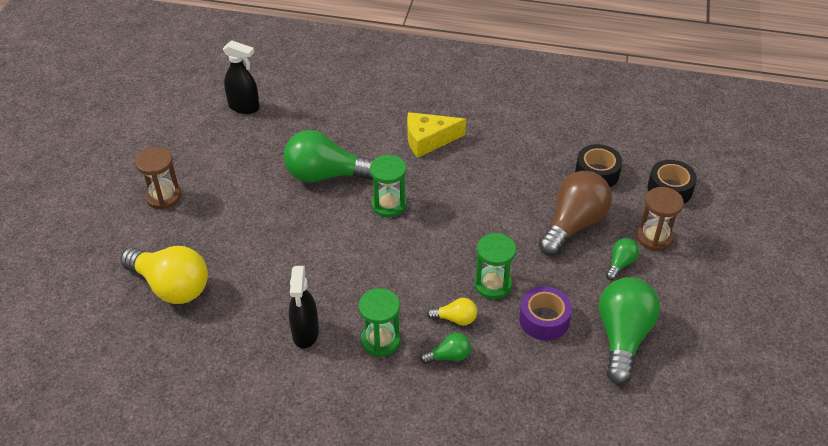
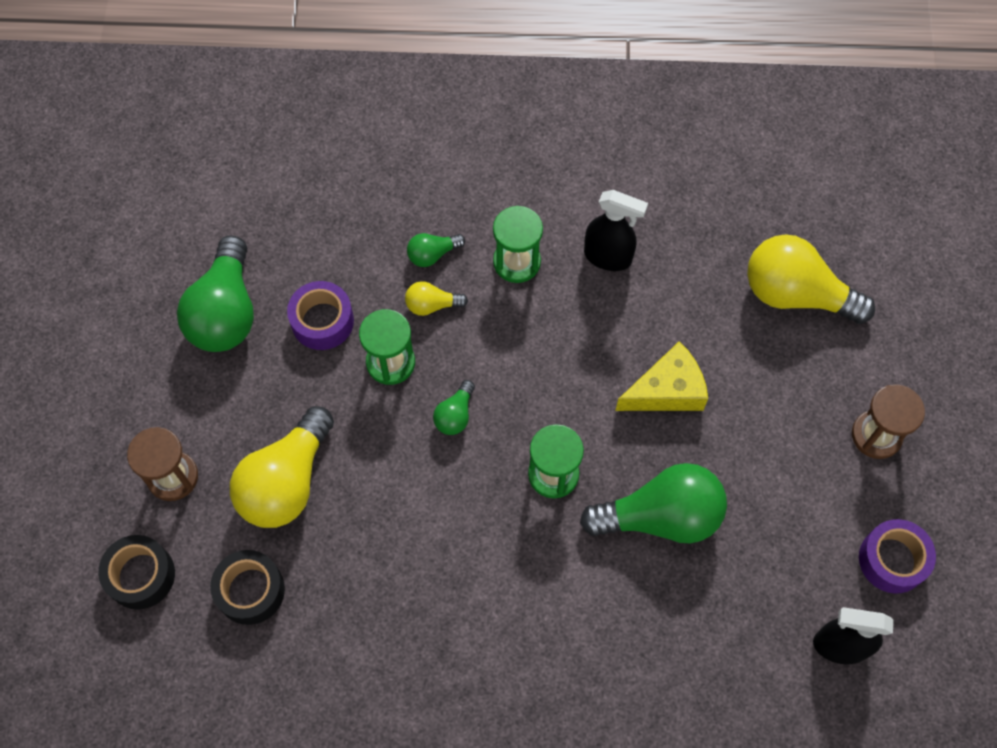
camera: 170 degrees right, 20 degrees up
(191, 138) = (892, 560): none -> purple tape
(305, 333) = (608, 257): black spray bottle -> black spray bottle turned 120 degrees clockwise
(428, 140) = (520, 619): yellow cheese -> yellow cheese (667, 390)
(573, 224) = (286, 482): brown light bulb -> yellow light bulb
(620, 264) = (223, 423): green light bulb -> green light bulb (455, 415)

